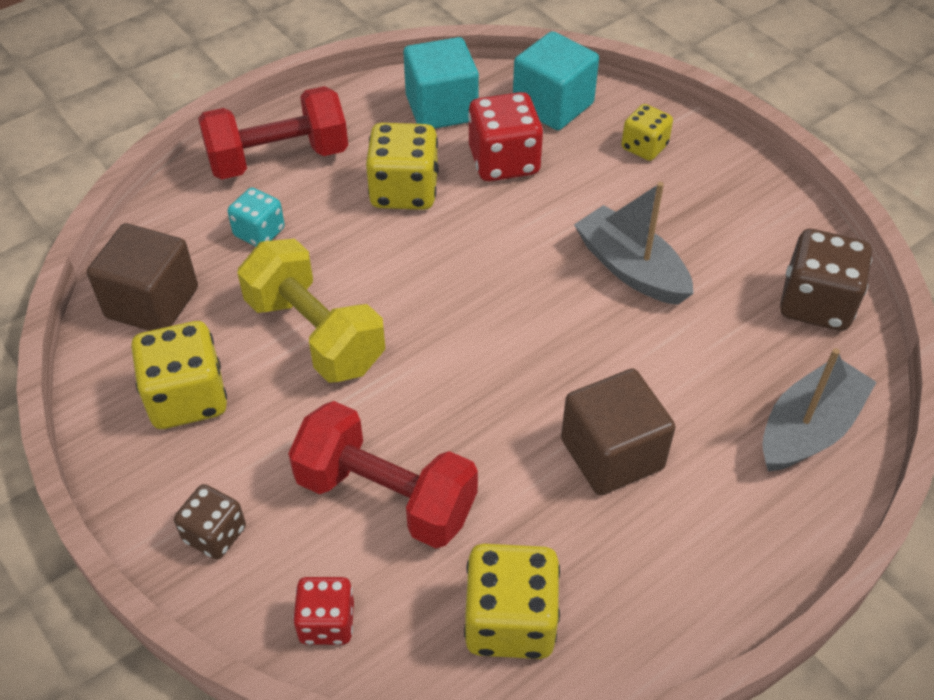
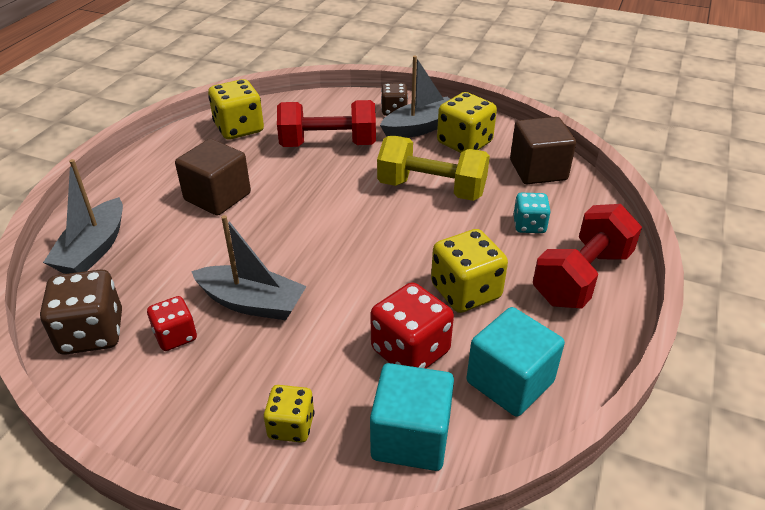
camera: 150 degrees right, 10 degrees down
(214, 466) = (420, 127): none -> grey boat
(327, 622) = (319, 105): red dice -> red dice (175, 336)

